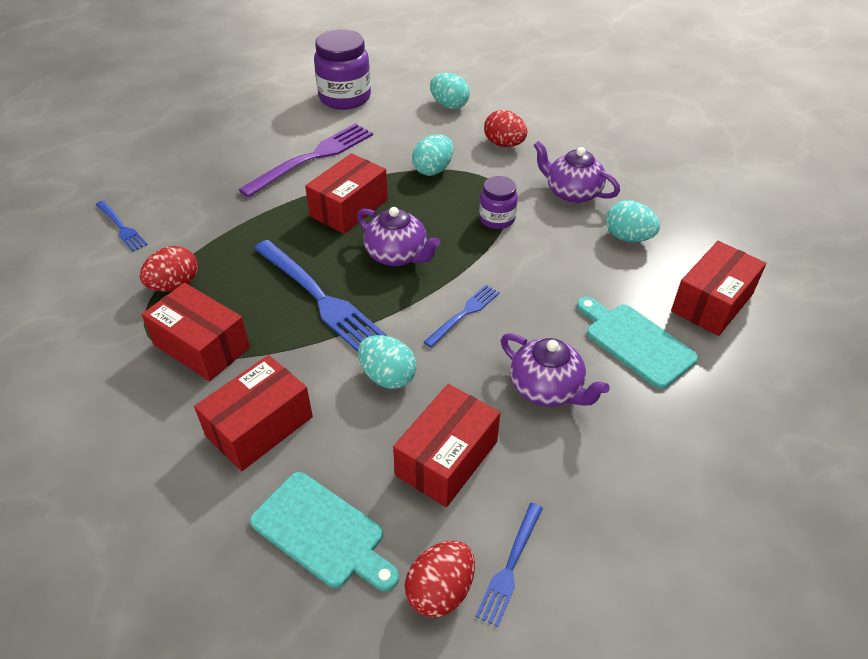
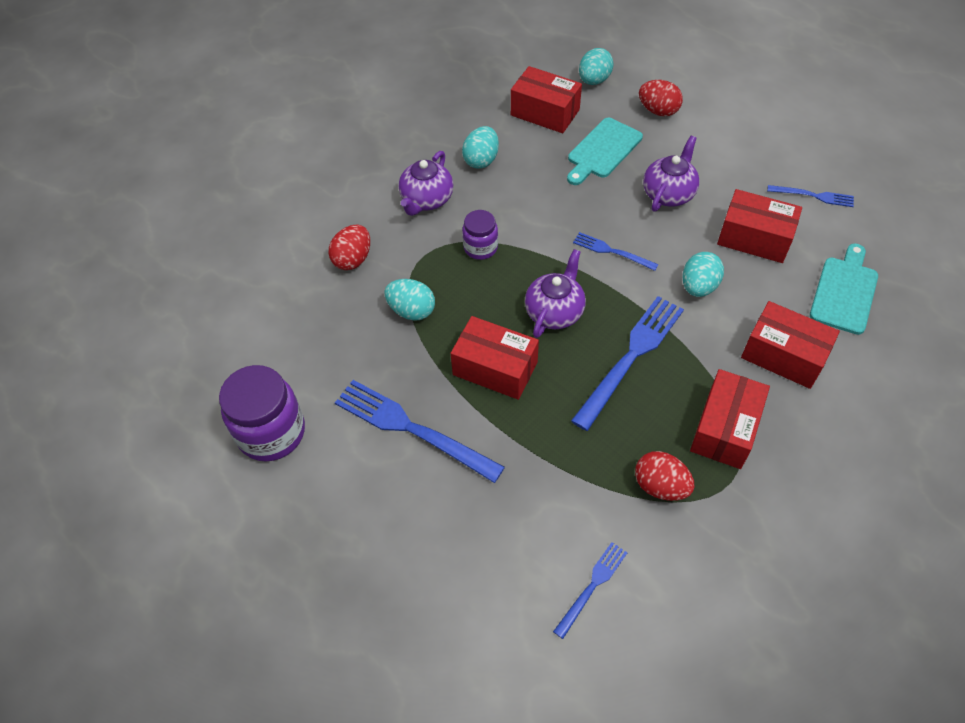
camera: 100 degrees left, 10 degrees up
(313, 158) = (412, 429): purple fork -> blue fork
(440, 591) = (847, 225): red egg -> red egg (658, 111)
(449, 105) = (278, 320): turquoise egg -> turquoise egg (594, 80)

